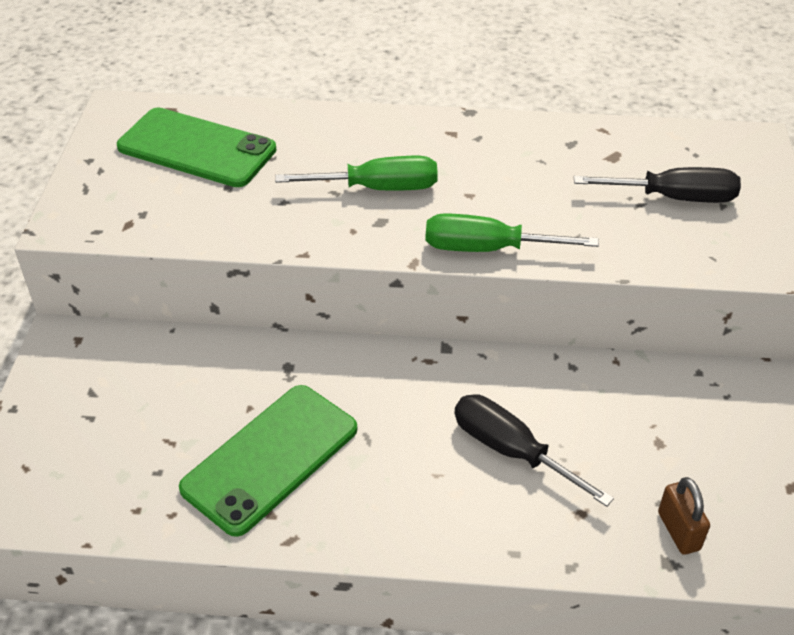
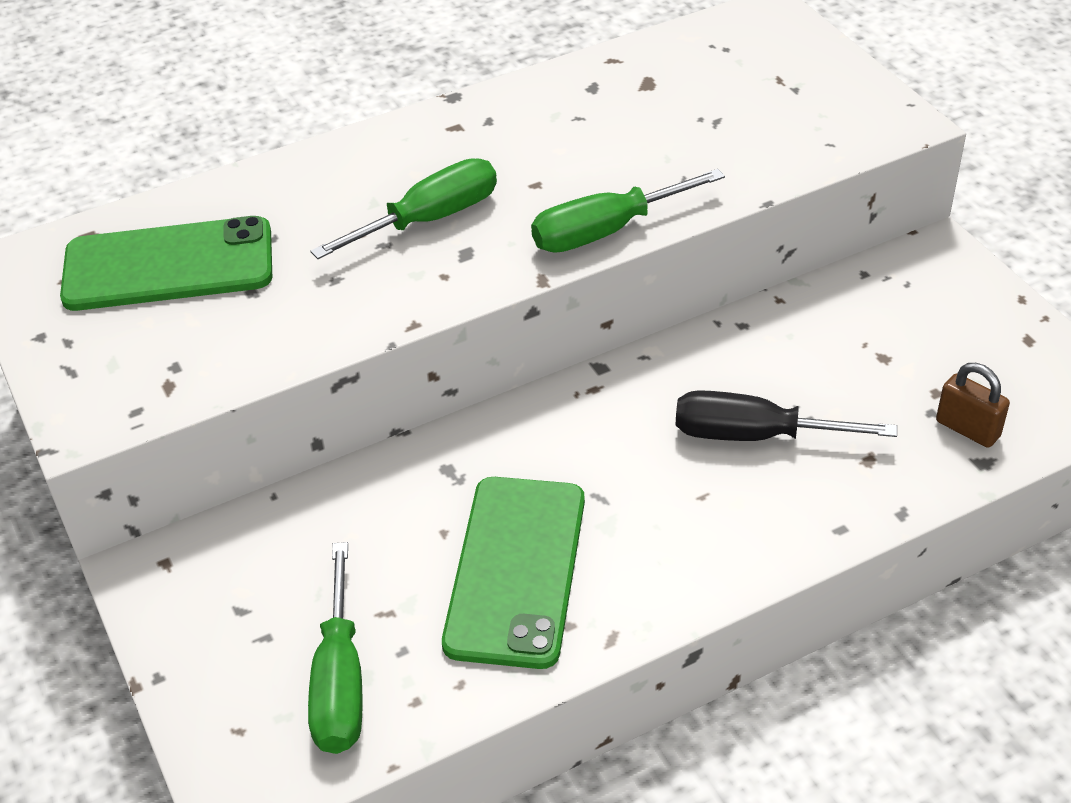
camera: 30 degrees left, 0 degrees up
(105, 471) = (340, 682): none -> green screwdriver
(674, 198) = (744, 101): black screwdriver -> none

